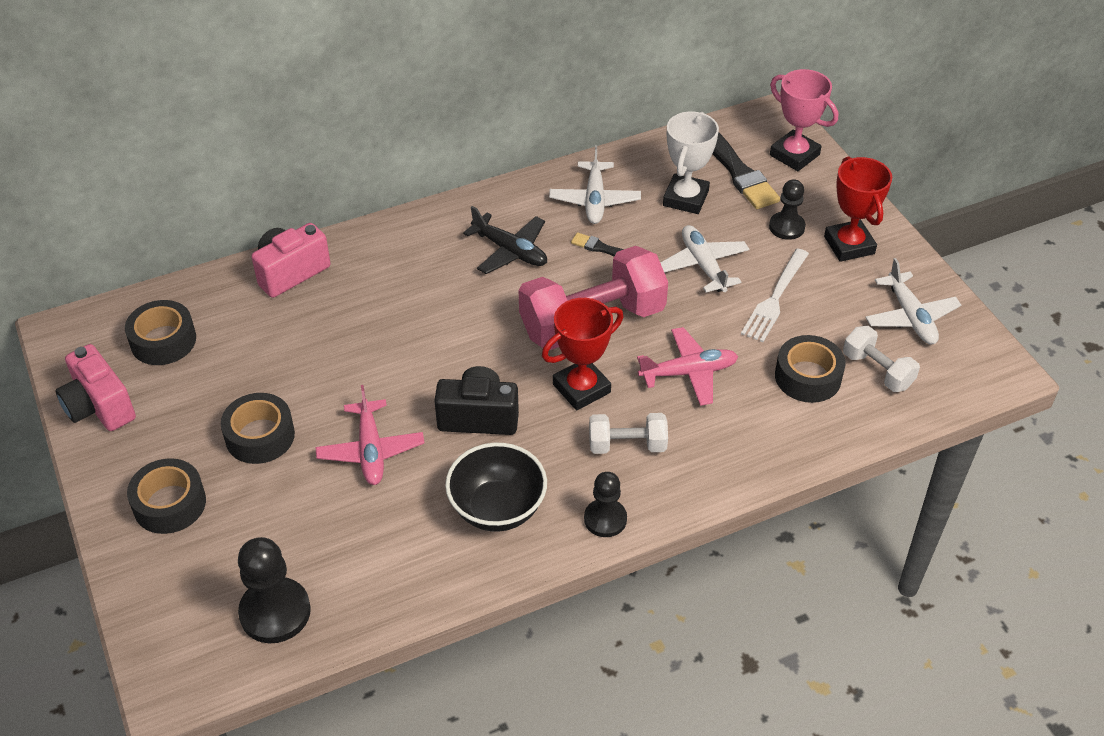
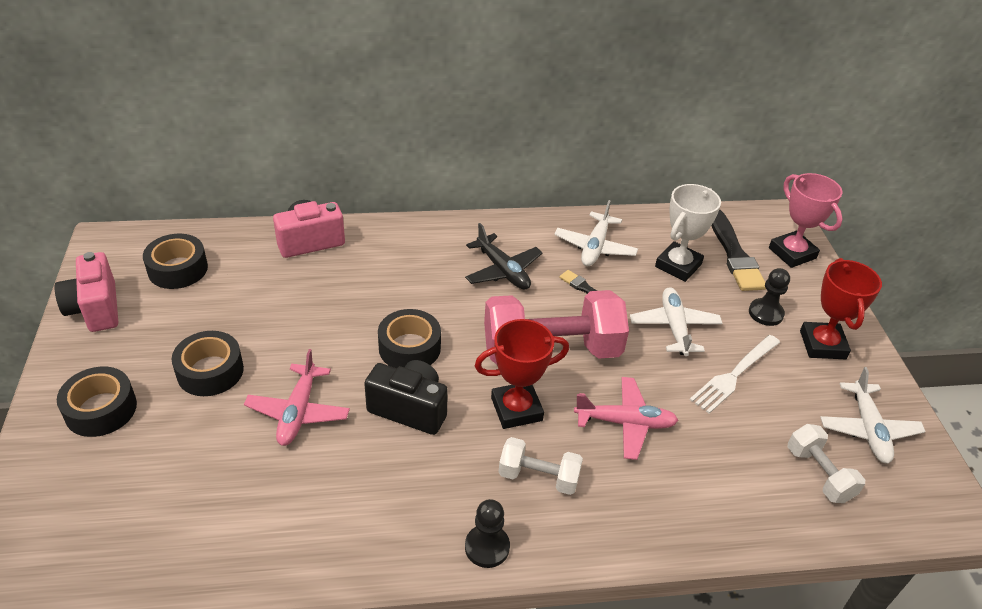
camera: 15 degrees right, 5 degrees down
(275, 612) = (131, 543): black pawn -> none
(497, 509) = (387, 504): black bowl -> none
(808, 377) = (744, 460): black tape -> black tape (409, 348)

